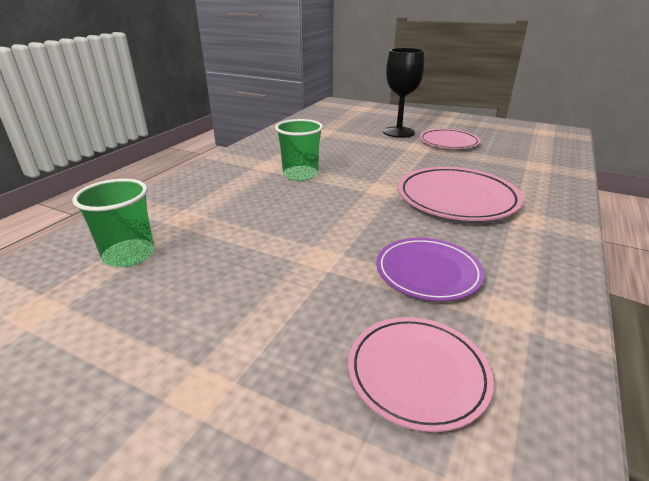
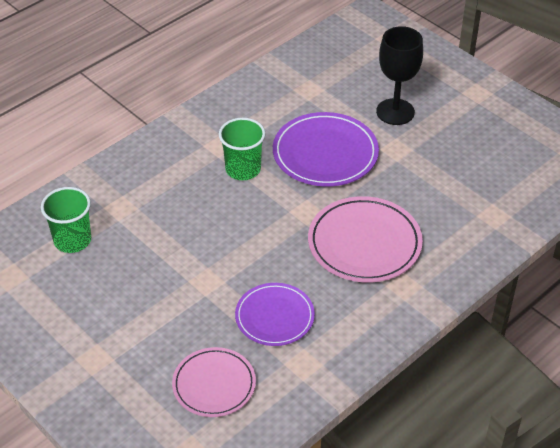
camera: 20 degrees right, 15 degrees up
(366, 156) = (325, 153): none -> purple plate
(448, 142) = (436, 147): pink plate -> none

